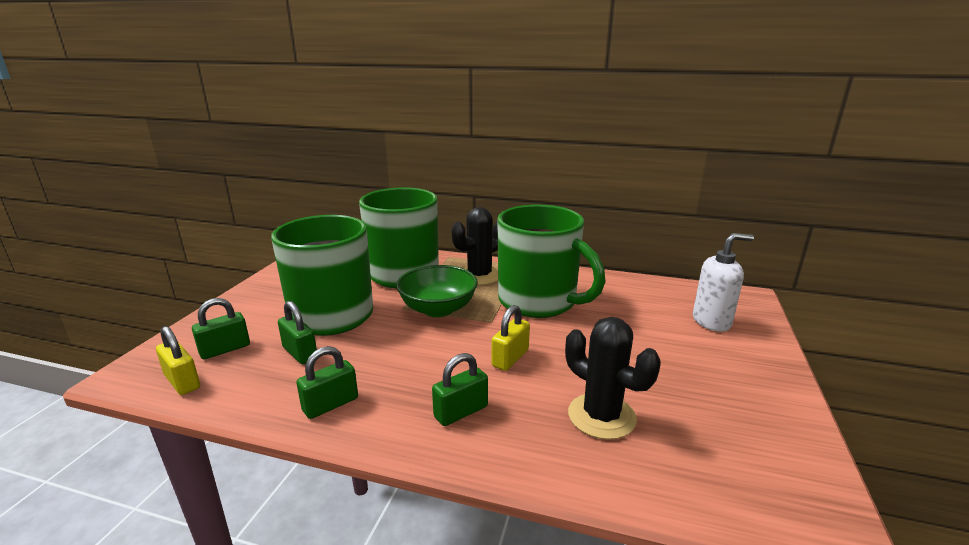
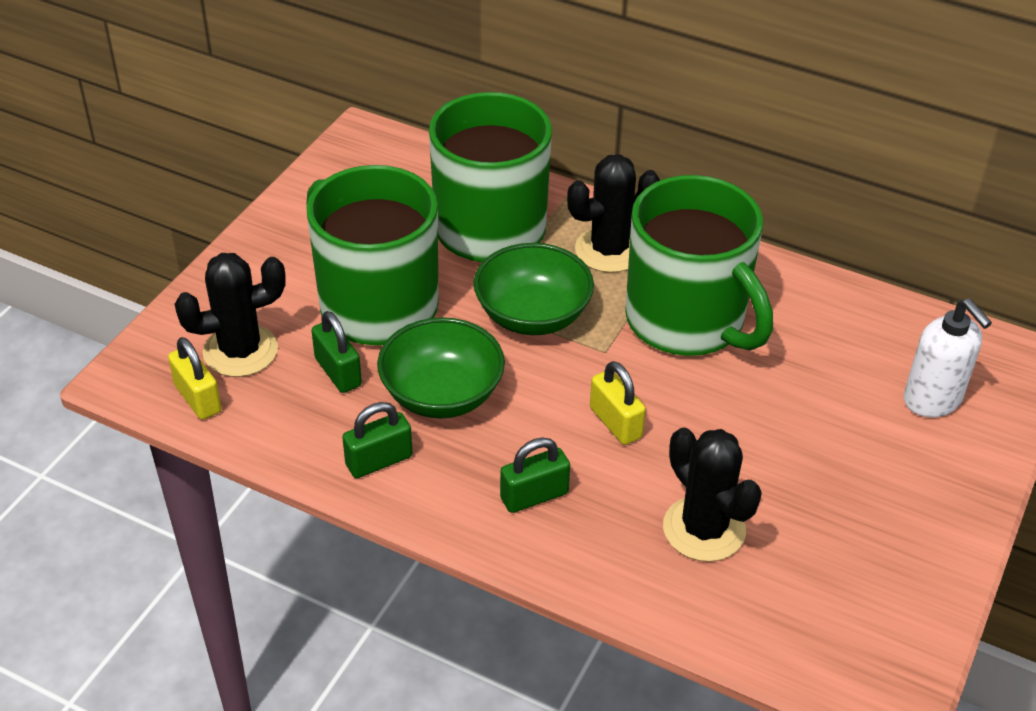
camera: 10 degrees right, 20 degrees up
(225, 349) = (240, 351): green padlock -> black cactus
(379, 357) = (442, 395): none -> green bowl
(510, 358) = (615, 423): yellow padlock -> yellow padlock turned 75 degrees counterclockwise
(711, 322) = (932, 400): white soap dispenser -> white soap dispenser turned 60 degrees clockwise

